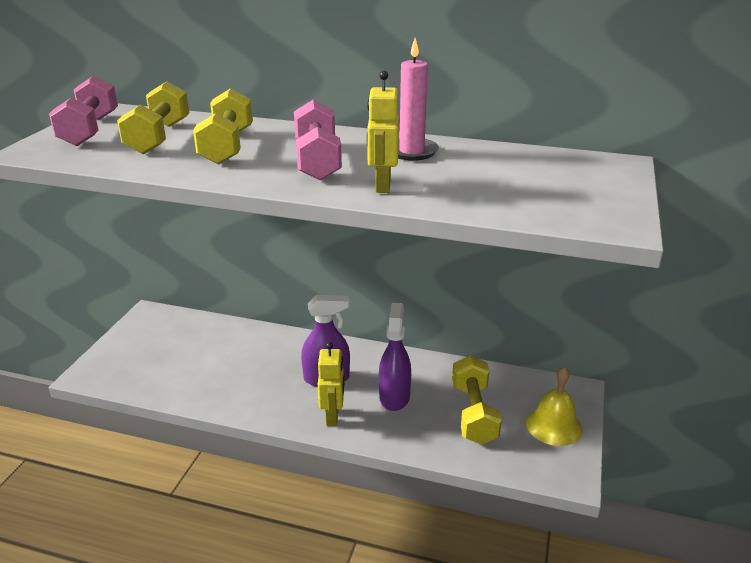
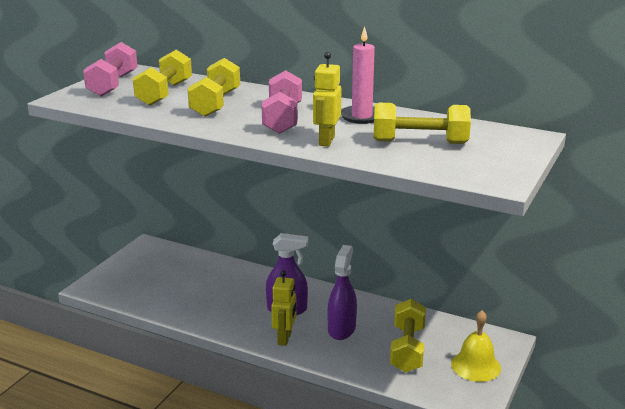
camera: 10 degrees right, 5 degrees down
(496, 179) = (420, 142): none -> yellow dumbbell

